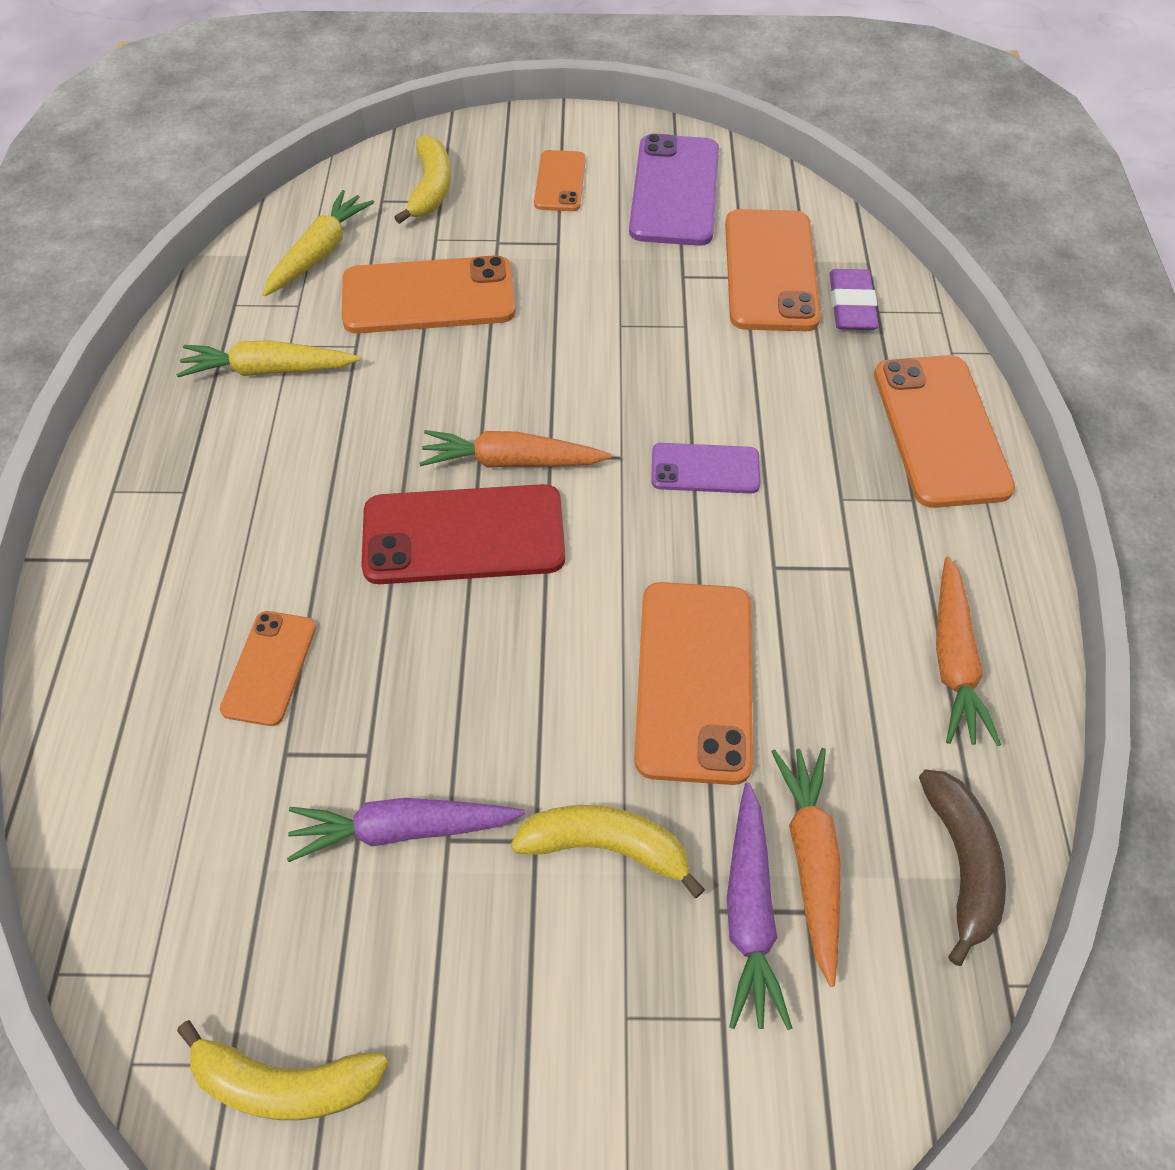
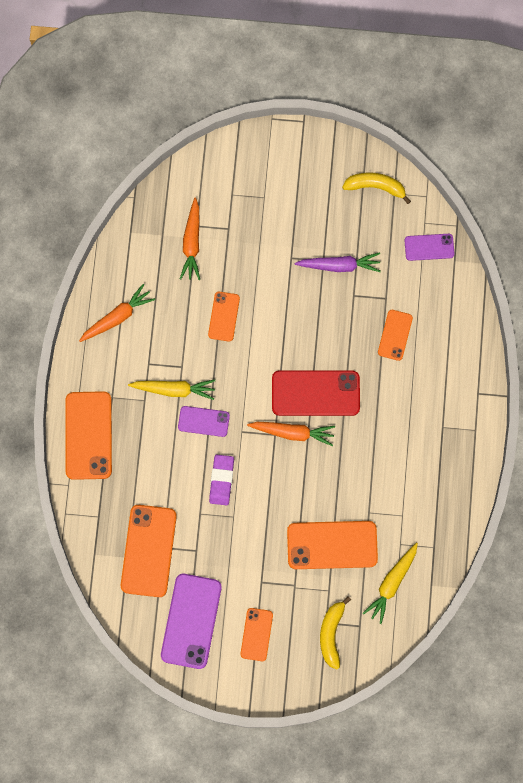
camera: 175 degrees left, 20 degrees up
(148, 901) = (429, 247): none -> purple phone
(269, 370) = (411, 499): yellow carrot -> yellow carrot (174, 389)
(606, 846) = (265, 253): yellow banana -> none
(694, 680) = (223, 316): orange phone -> orange phone, size x0.56
(749, 911) = (217, 227): purple carrot -> none
(851, 306) = (111, 521): purple eraser -> purple eraser (221, 480)
(953, 660) = (117, 317): orange carrot -> orange carrot turned 45 degrees clockwise
(961, 863) = (138, 238): brown banana -> none

